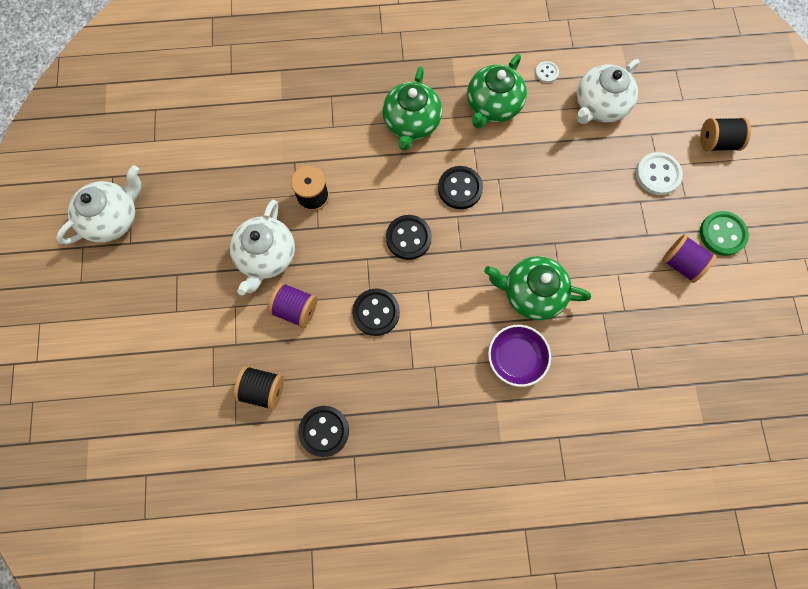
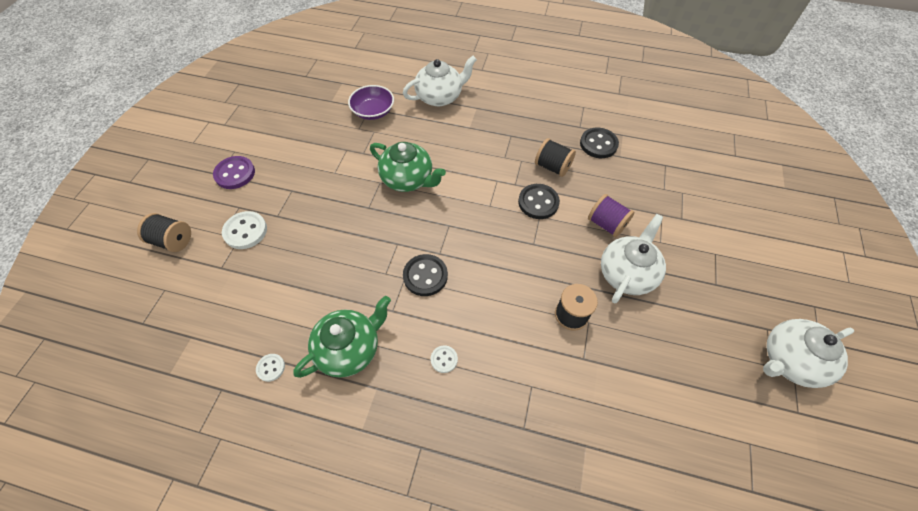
camera: 160 degrees left, 15 degrees down
(263, 390) = (641, 179): black spool -> black spool (552, 167)
(408, 238) = (490, 249): black button -> none
(411, 123) = (444, 359): green teapot -> white button
(516, 358) = (442, 145): purple bowl -> purple bowl (373, 111)
(599, 106) = (245, 311): white teapot -> white teapot (440, 97)
(681, 264) = (282, 165): purple spool -> none
(722, 234) = (235, 174): green button -> purple button

